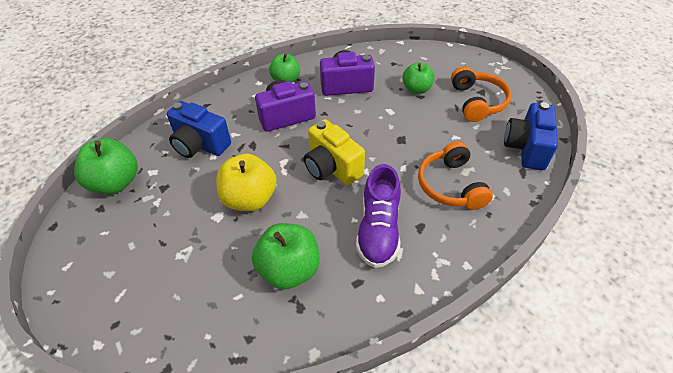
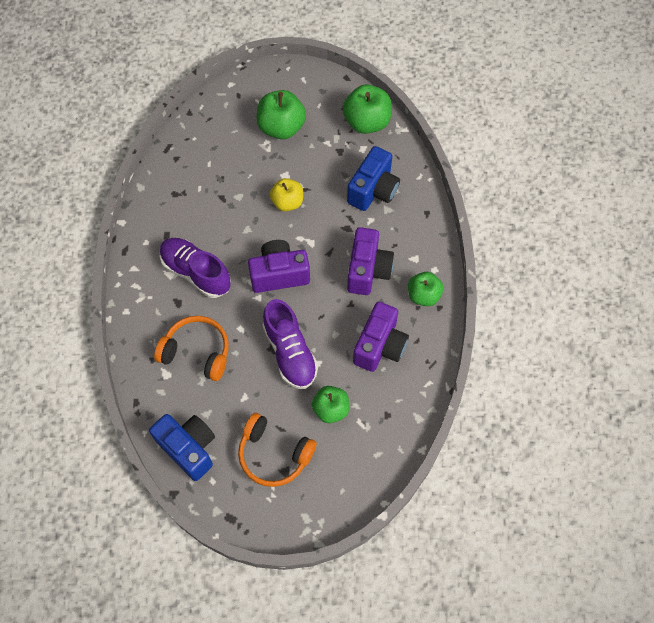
camera: 120 degrees right, 15 degrees up
(200, 145) = (373, 190): blue camera -> blue camera turned 150 degrees clockwise
(250, 198) = (287, 202): yellow apple -> yellow apple, size x0.66
(289, 269) = (206, 200): green apple -> green apple (281, 127)
(332, 167) = (279, 274): yellow camera -> purple camera
(395, 128) = (290, 352): none -> purple shoe

